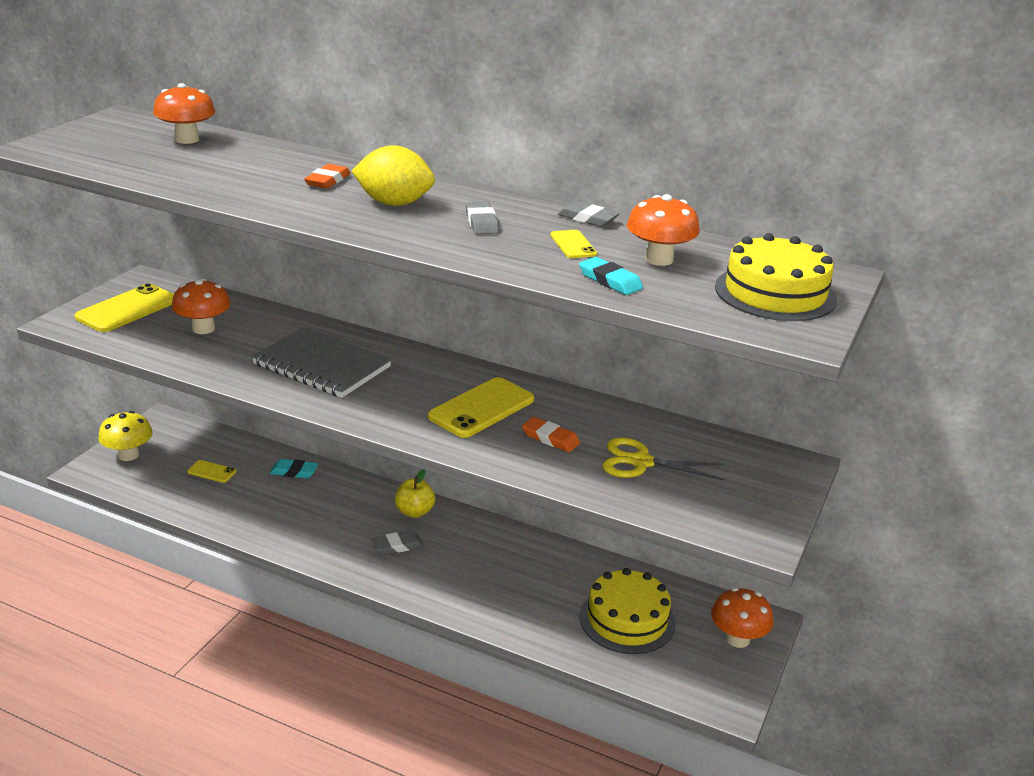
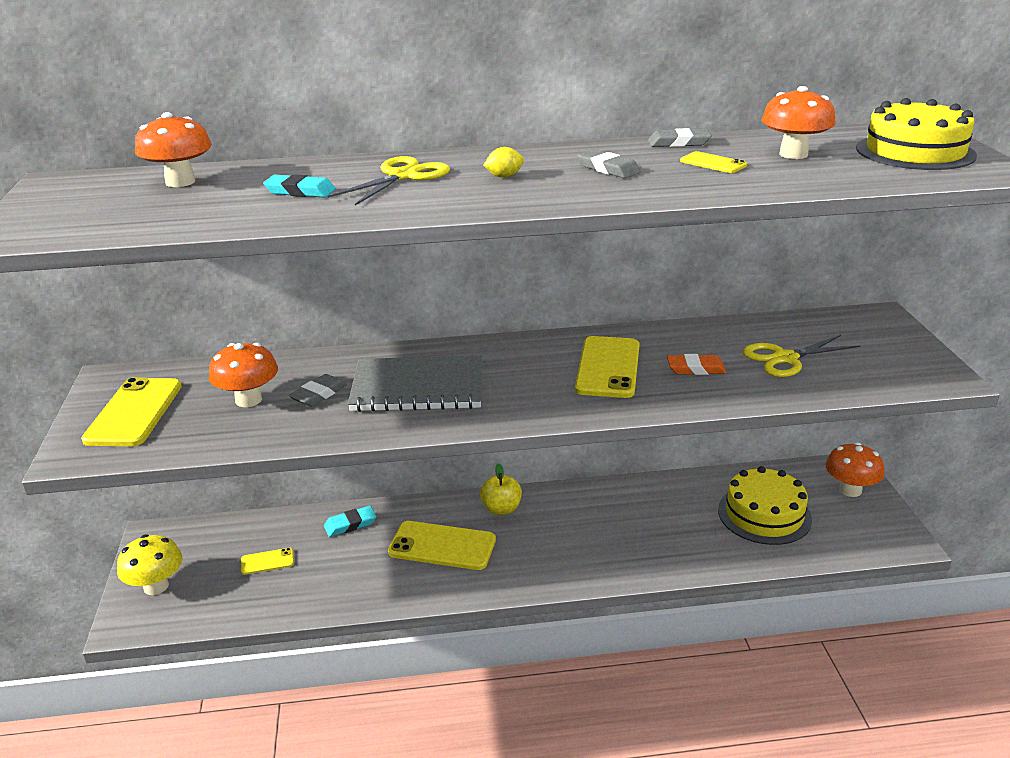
camera: 30 degrees left, 0 degrees up
(328, 180) = (403, 176): orange eraser -> yellow scissors
(339, 518) = (442, 546): none -> yellow phone
(394, 203) = (504, 176): yellow lemon -> yellow lemon, size x0.46
(397, 546) = (522, 545): grey eraser -> grey eraser (319, 394)
(610, 280) = (798, 179): turquoise eraser -> turquoise eraser (300, 191)

